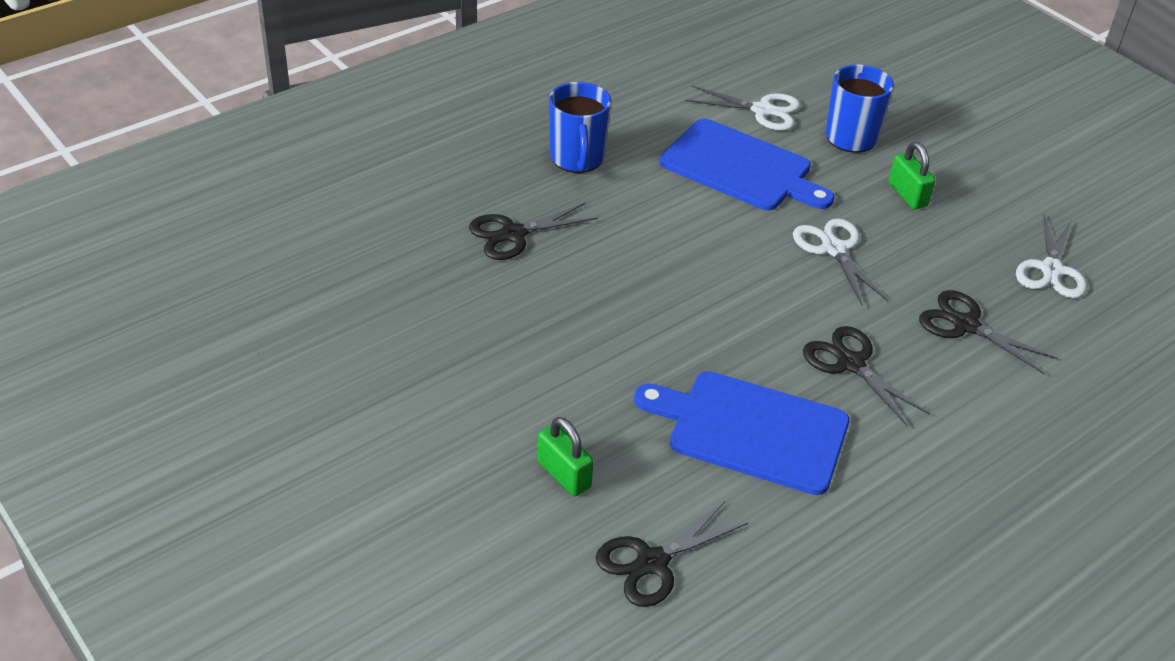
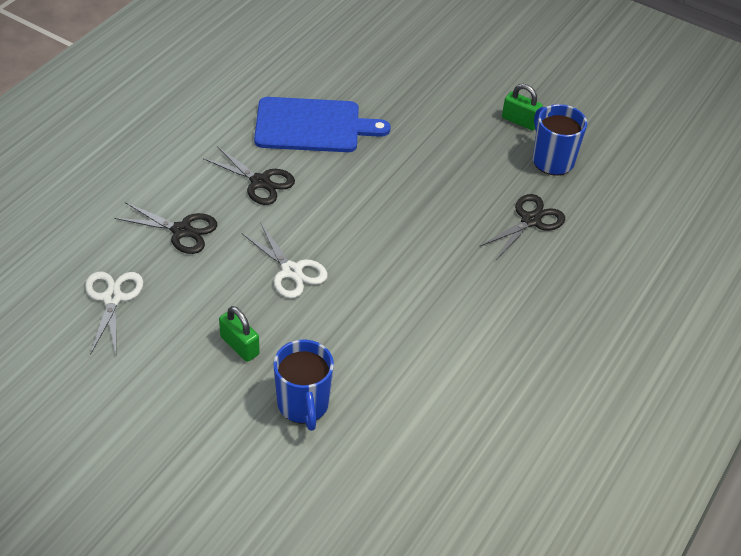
camera: 160 degrees right, 5 degrees up
(564, 474) = (408, 80): green padlock -> green padlock (520, 121)
(577, 159) = (527, 304): blue mug -> blue mug (552, 160)
(652, 562) = (342, 52): black scissors -> none
(741, 168) = (391, 335): blue cutting board -> none
(762, 110) = (396, 415): white scissors -> none

